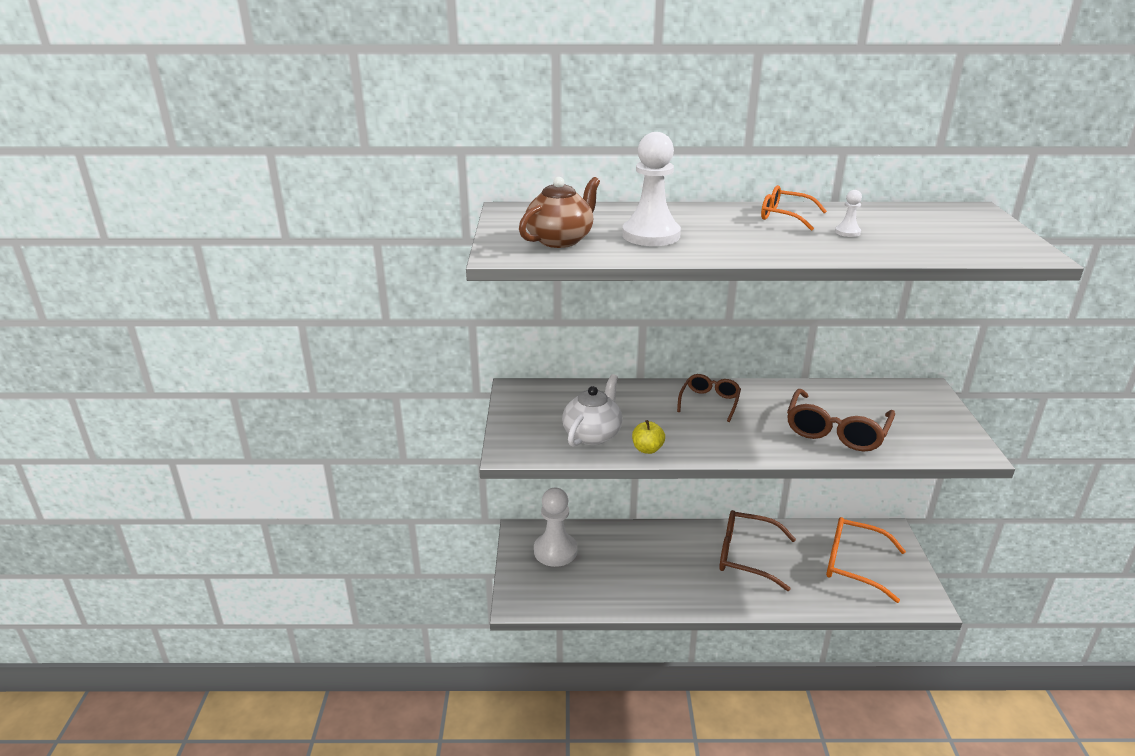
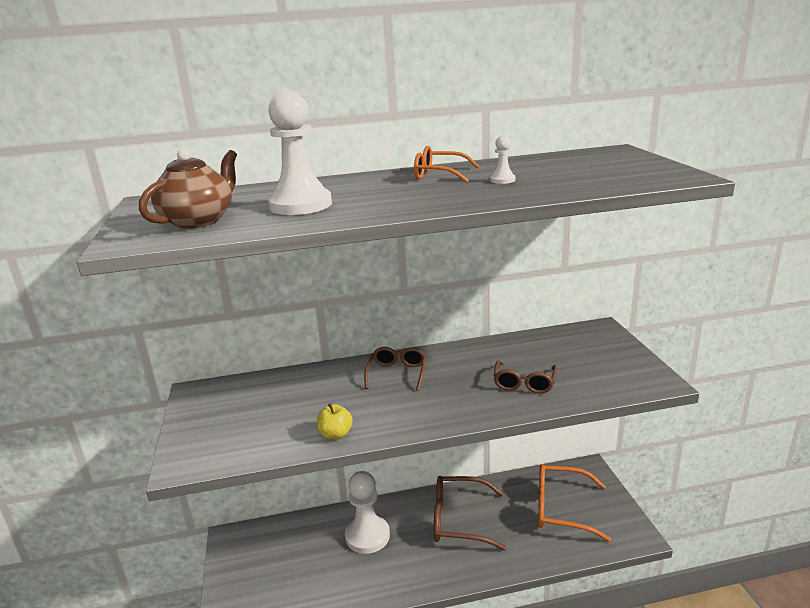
camera: 10 degrees left, 5 degrees down
(555, 551) = (266, 552): white pawn -> white pawn (367, 536)
(592, 434) = (276, 428): white teapot -> none
(836, 431) = (524, 383): brown glasses -> brown glasses, size x0.62

